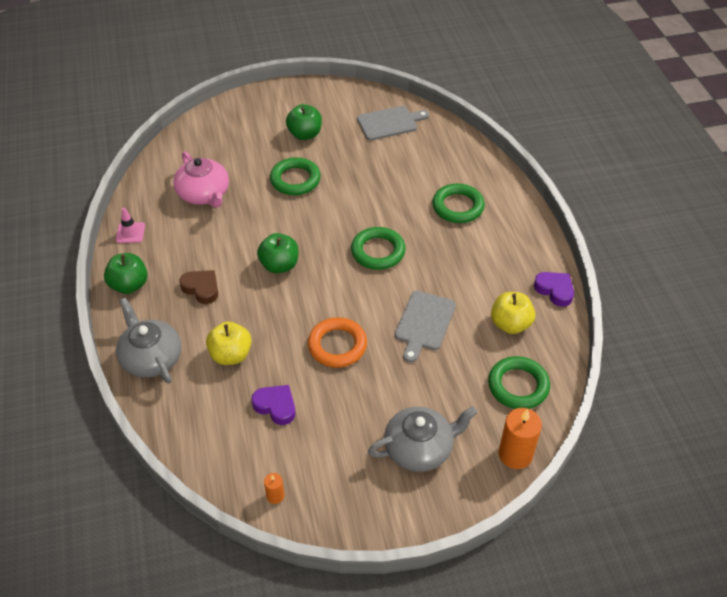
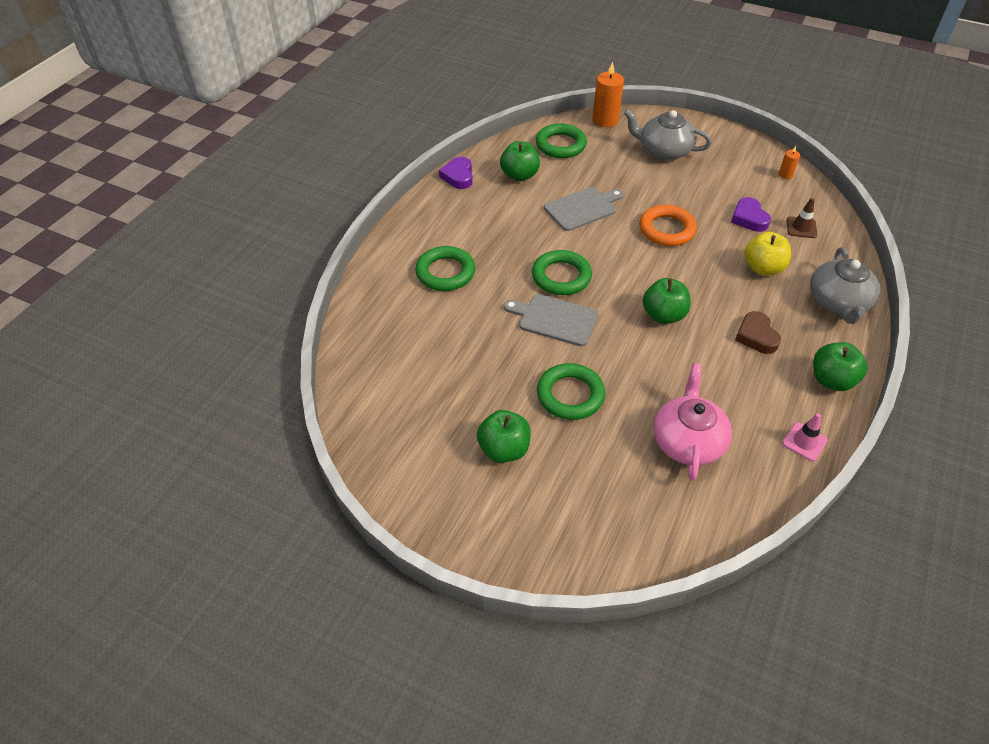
camera: 140 degrees left, 0 degrees up
(221, 426) = (801, 227): none -> brown traffic cone
(389, 123) = (395, 401): grey cutting board -> grey cutting board (555, 319)
(510, 324) = (519, 175): yellow apple -> green apple

